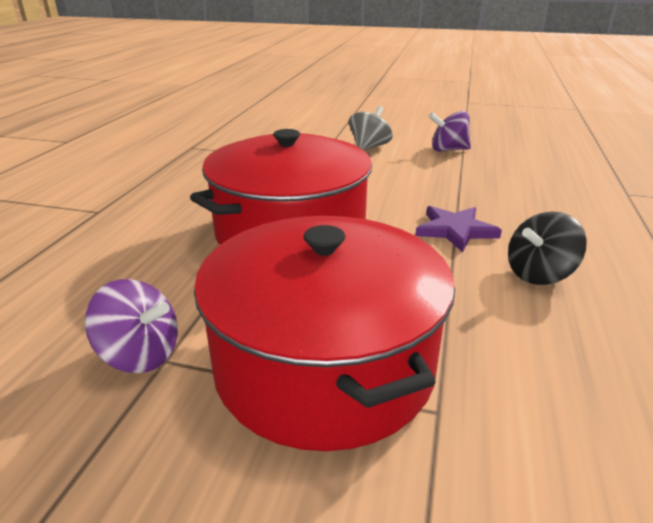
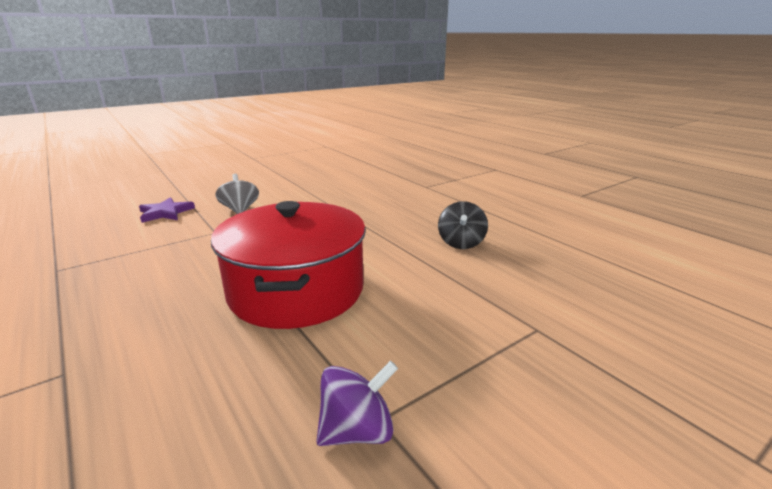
camera: 50 degrees left, 5 degrees down
(324, 365) = (463, 347): red pot -> none
(448, 150) = (298, 194): purple spinning top -> none
(455, 230) = (389, 240): purple star -> purple star (165, 212)

